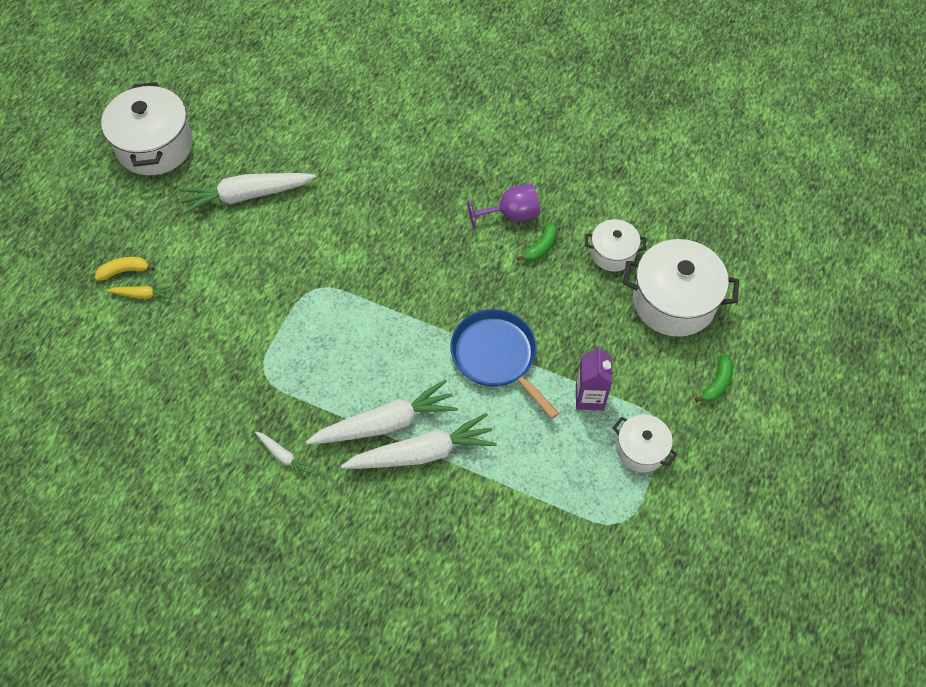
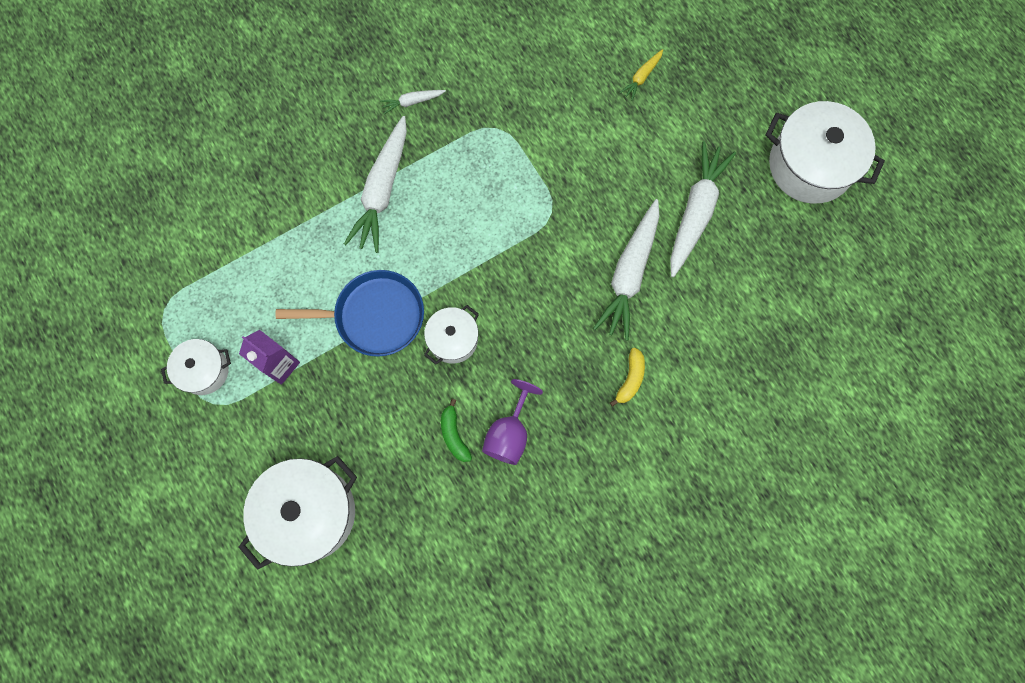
camera: 125 degrees right, 15 degrees up
(124, 271) = (677, 75): yellow banana -> yellow banana (630, 379)
(422, 453) = (336, 201): white carrot -> white carrot (629, 273)
(612, 253) = (399, 497): white pot -> white pot (453, 339)
(716, 384) = (206, 483): green banana -> none

